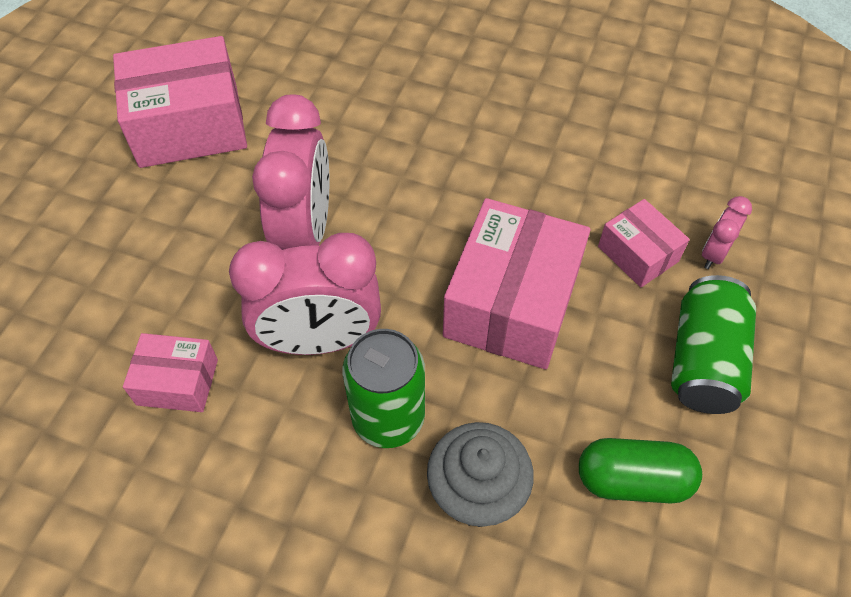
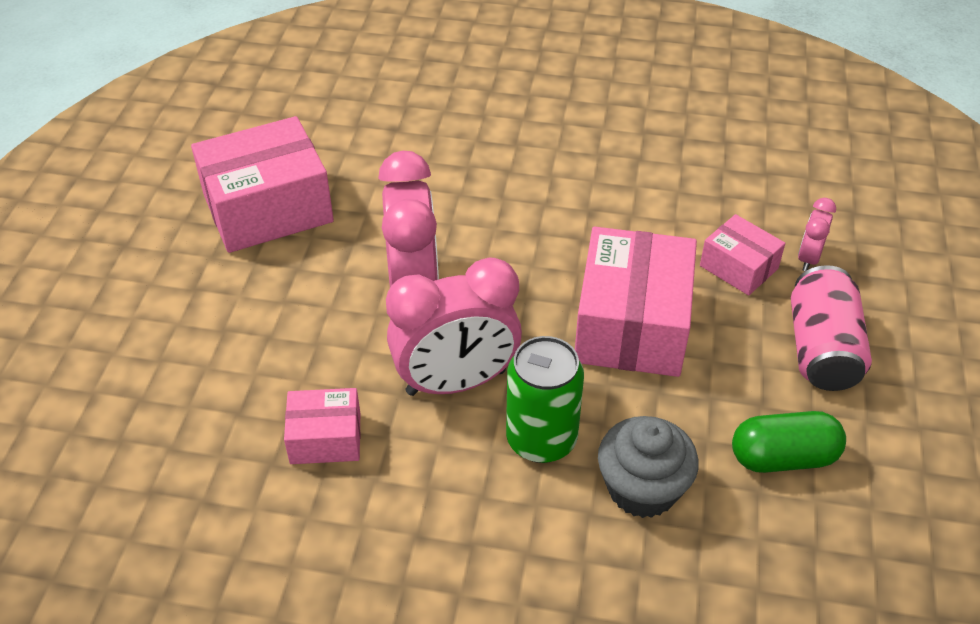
camera: 10 degrees left, 10 degrees down
(704, 361) = (822, 349): green can -> pink can

